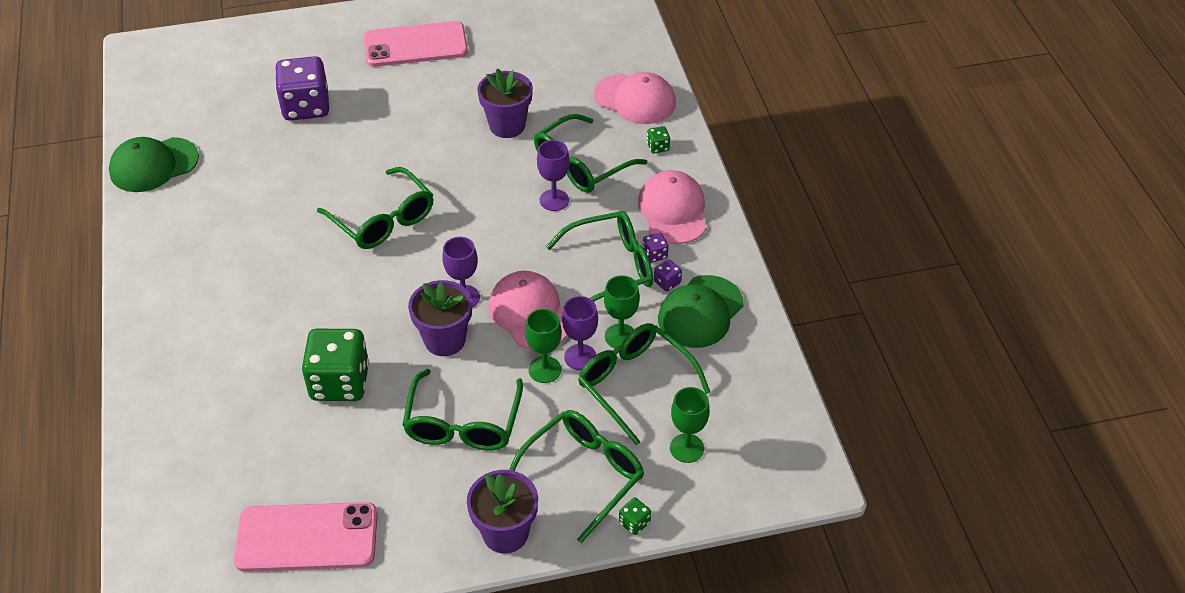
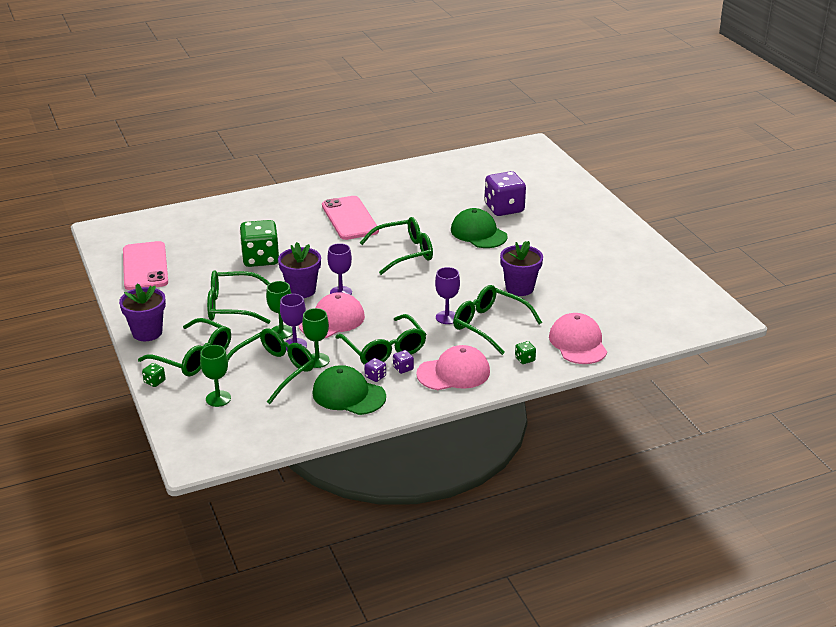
camera: 80 degrees right, 15 degrees down
(154, 165) = (428, 169): green cap -> green cap (478, 233)
(383, 220) = (404, 253): green glasses -> green glasses turned 150 degrees counterclockwise
(415, 45) = (591, 239): pink phone -> pink phone (349, 218)
(635, 99) = (578, 343): pink cap -> pink cap turned 150 degrees clockwise

